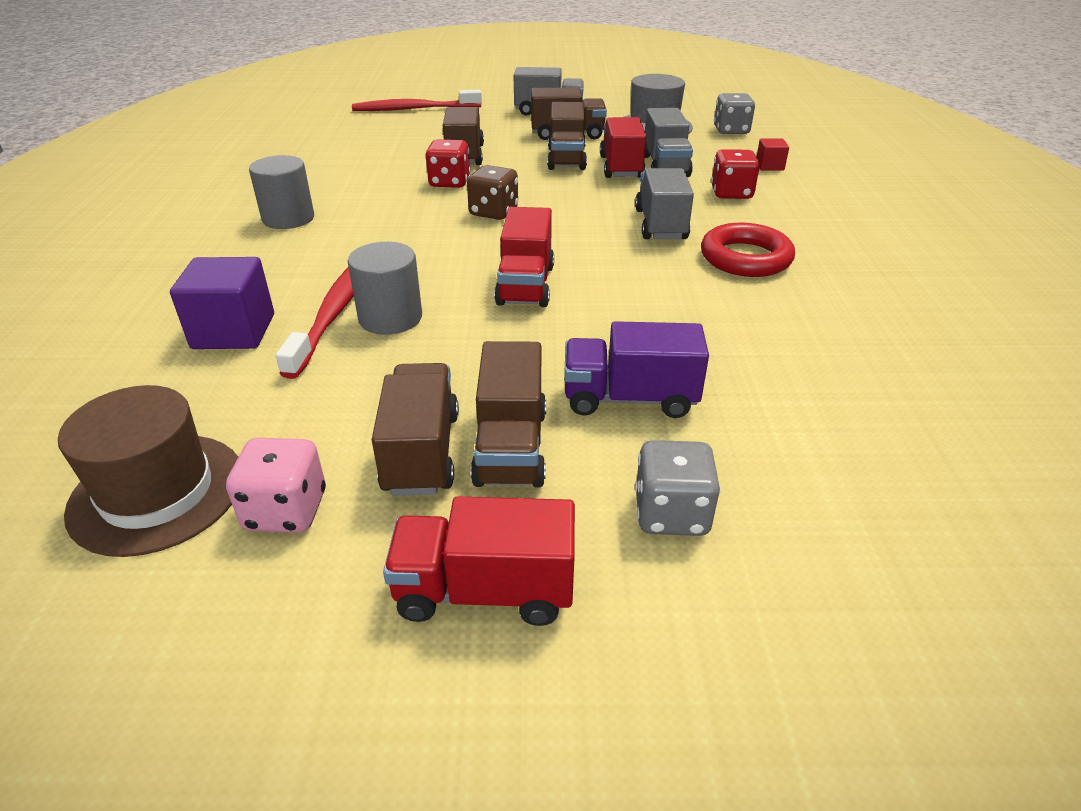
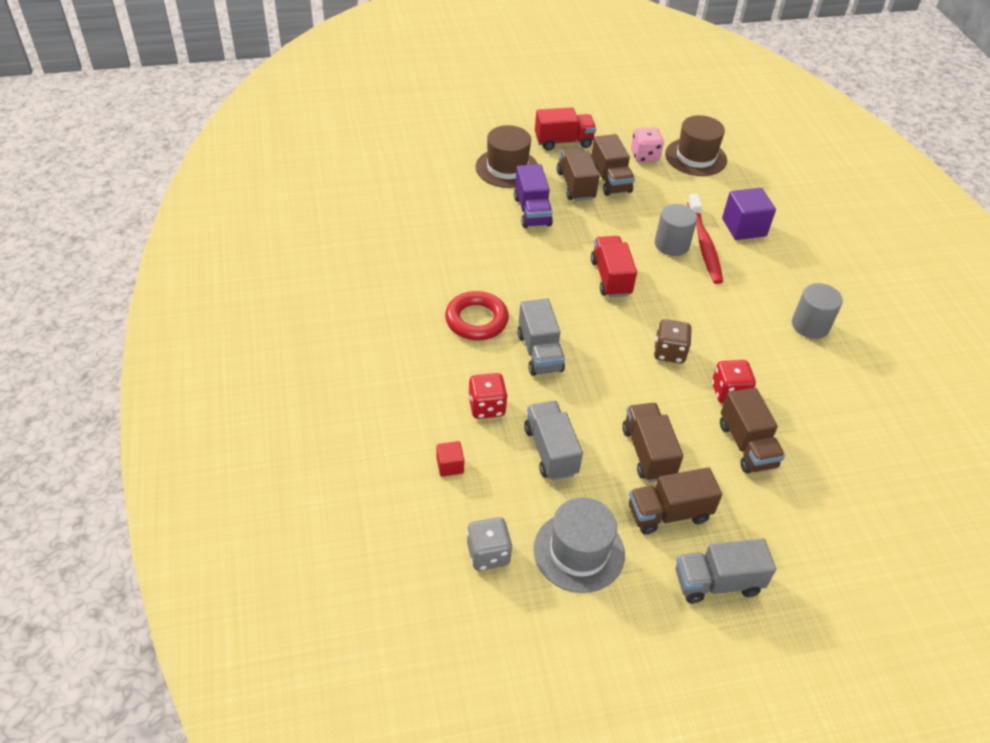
camera: 165 degrees right, 10 degrees up
(414, 109) = (878, 561): red toothbrush -> none
(621, 167) = (591, 442): red truck -> none
(629, 398) = (532, 211): purple truck -> purple truck turned 90 degrees clockwise
(671, 513) = (507, 168): grey dice -> brown hat

